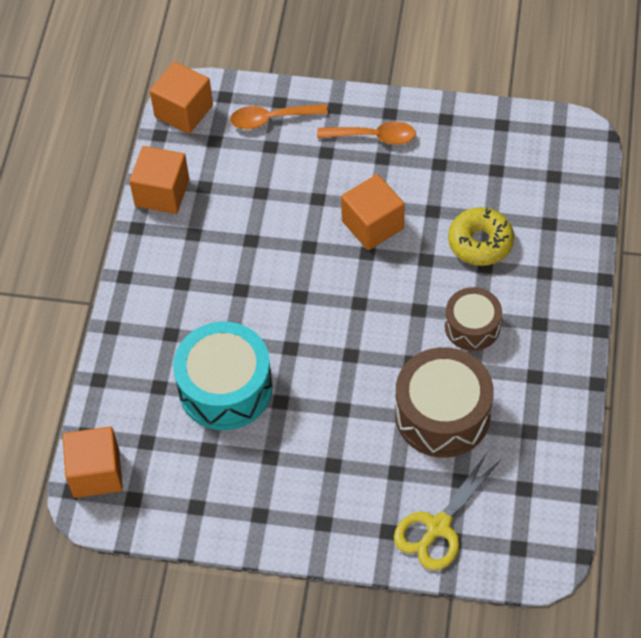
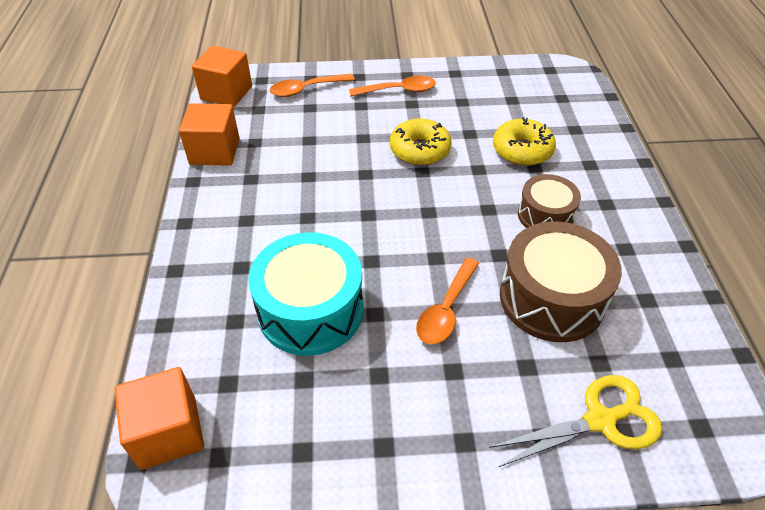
camera: 15 degrees left, 10 degrees down
(344, 409) = (446, 310): none -> orange spoon
(372, 225) = (420, 150): orange cube -> yellow donut
(438, 527) = (600, 420): yellow scissors -> yellow scissors turned 135 degrees counterclockwise

